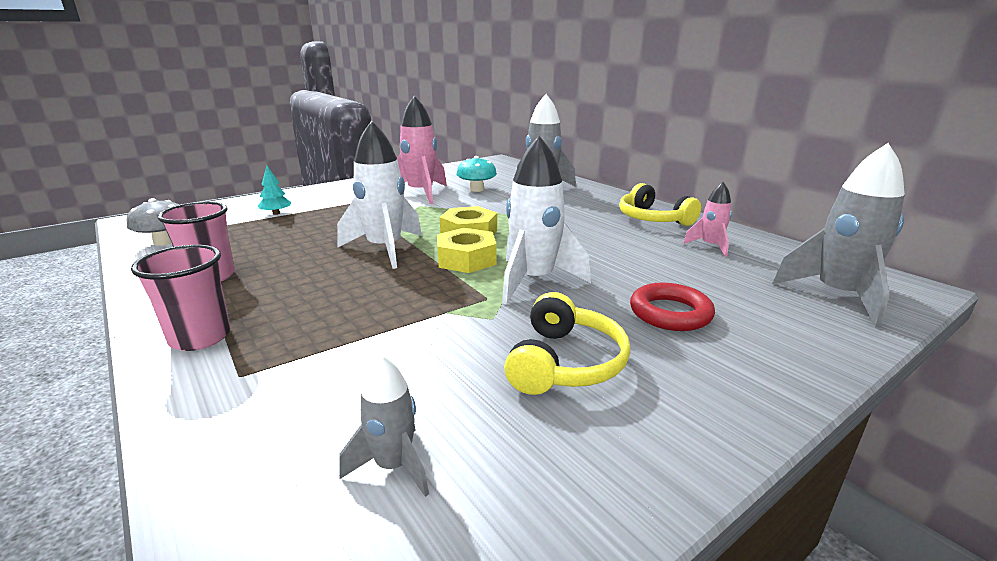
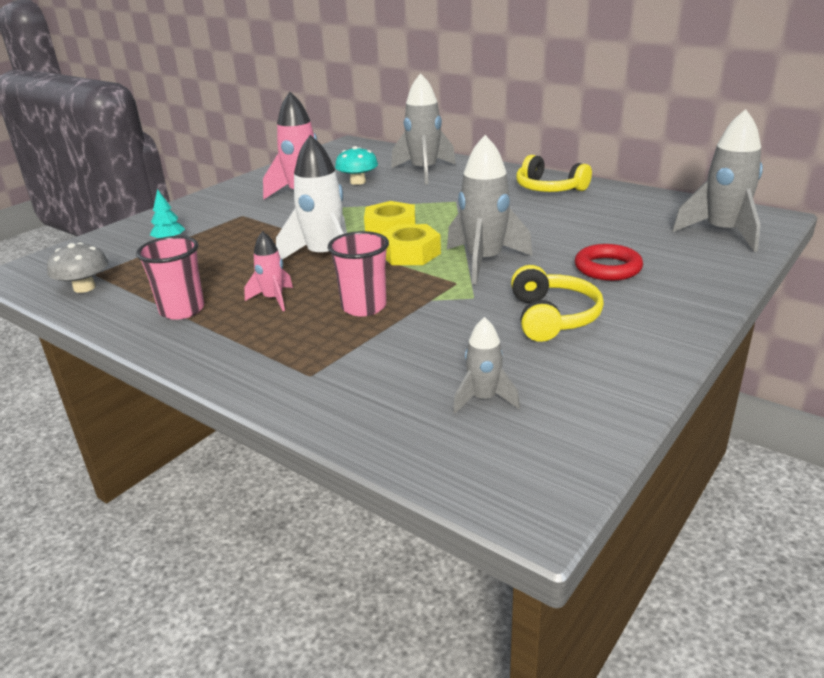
camera: 15 degrees left, 5 degrees up
(200, 337) = (241, 357): pink cup -> pink cup (364, 307)
(534, 281) = (484, 262): white rocket -> grey rocket
(710, 246) = (611, 207): pink rocket -> pink rocket (273, 299)

